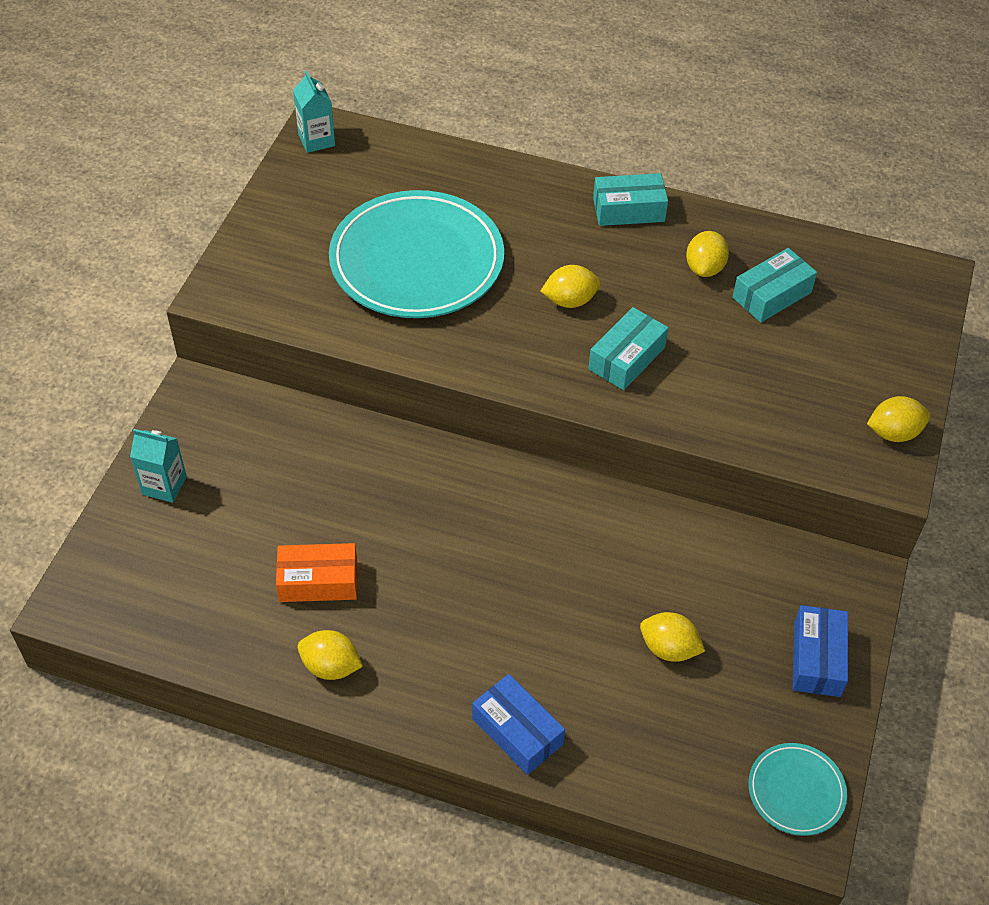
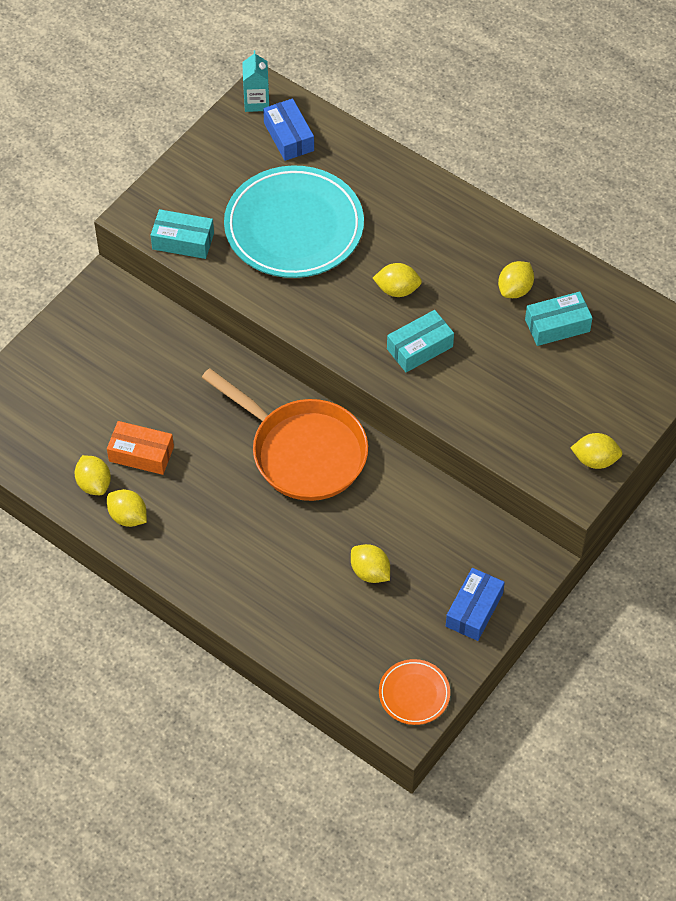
camera: 20 degrees right, 5 degrees up
(164, 485) = (57, 353): turquoise carton -> none
(270, 636) = (94, 484): none -> yellow lemon
(517, 731) = (238, 598): blue box -> blue box (288, 137)
(521, 523) = (303, 452): none -> orange pan
(628, 210) = (478, 224): turquoise box -> turquoise box (183, 241)
(796, 791) = (414, 694): turquoise plate -> orange plate

